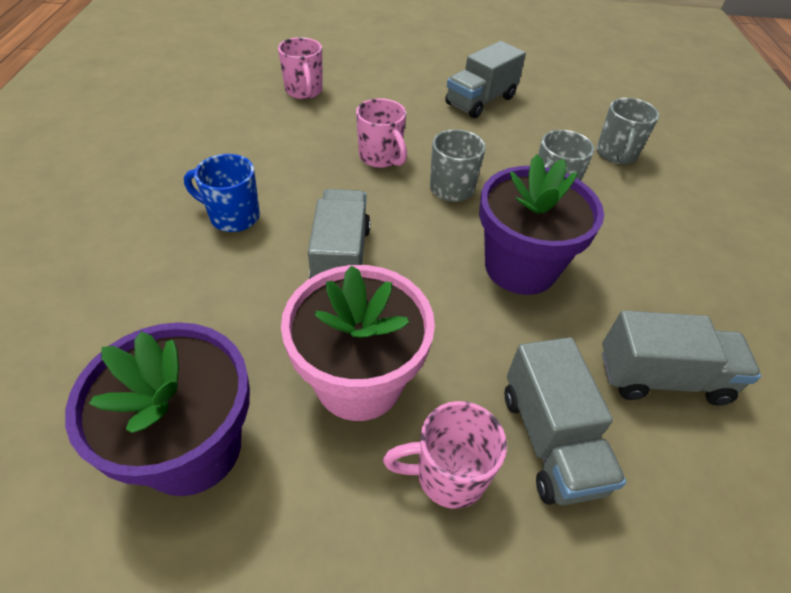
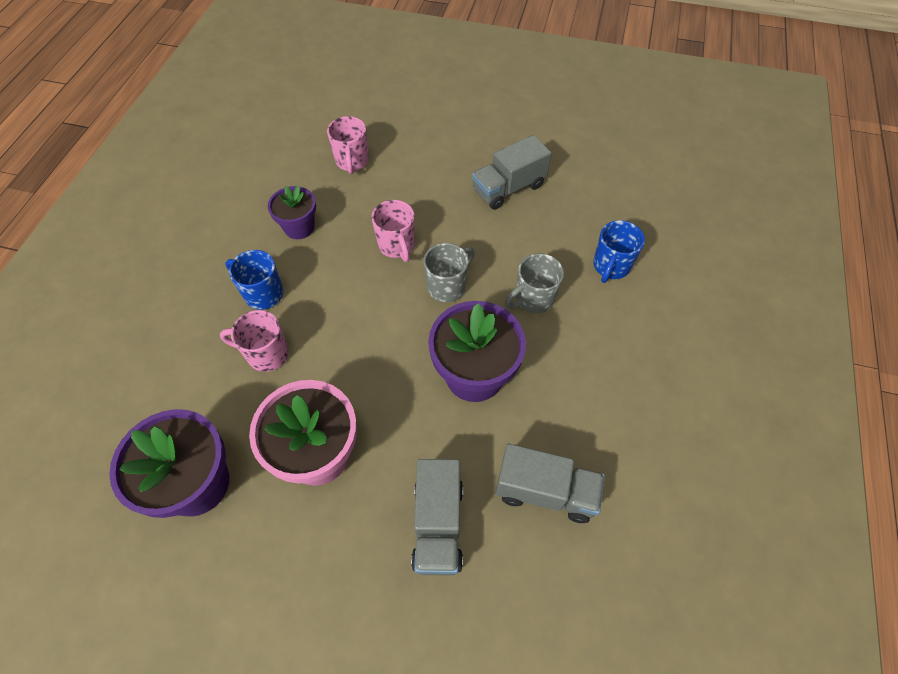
camera: 15 degrees right, 10 degrees up
(261, 151) = (299, 227): none -> purple flower pot
(341, 258) = (335, 345): grey truck -> none
(448, 475) = (357, 536): pink mug -> pink mug (266, 354)
(616, 154) = (610, 266): grey mug -> blue mug

